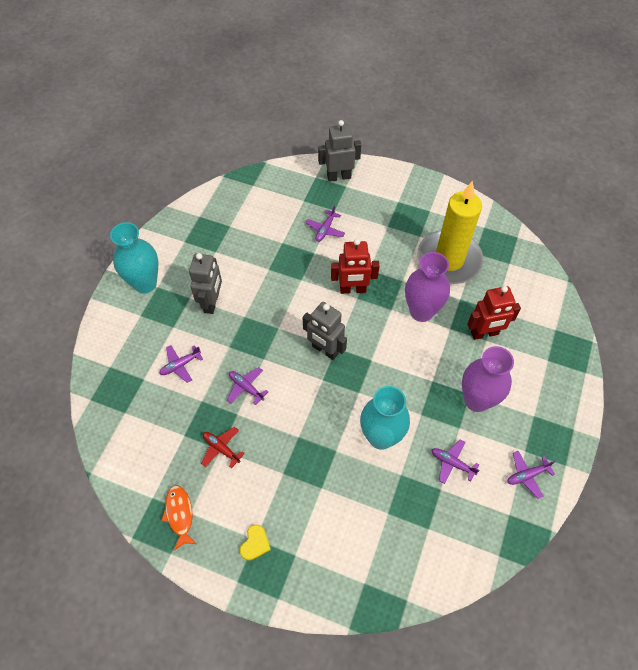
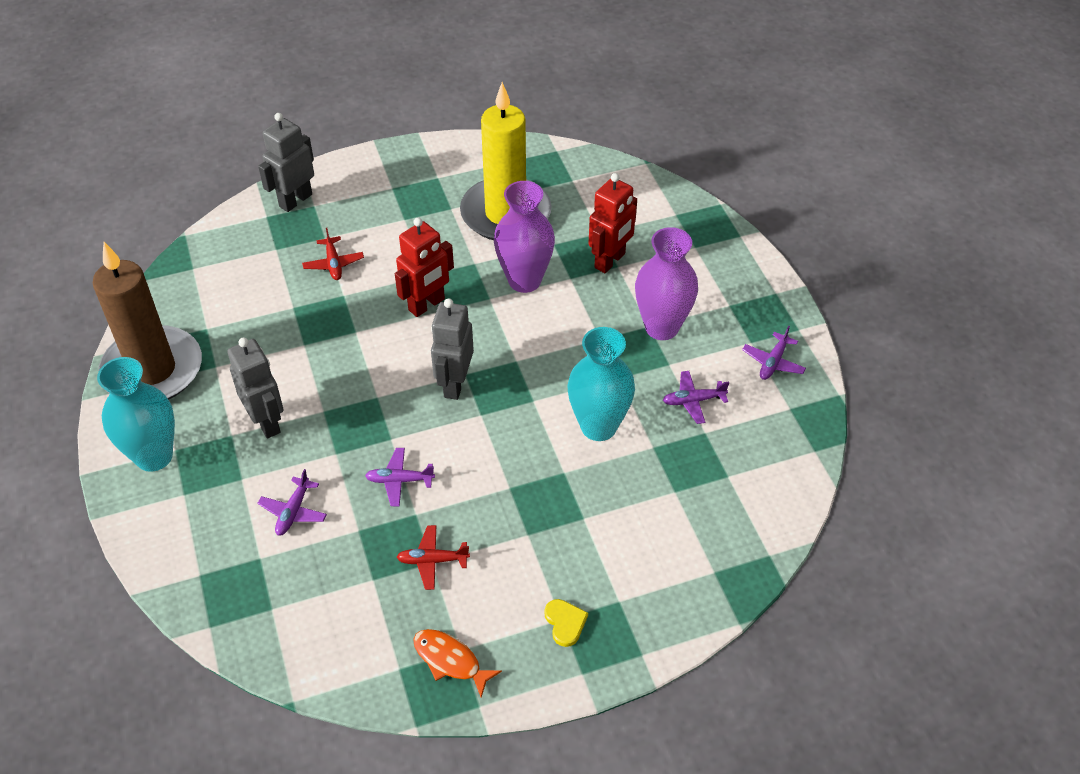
camera: 40 degrees left, 10 degrees down
(185, 233) = (152, 370): none -> brown candle
(325, 229) = (333, 263): purple plane -> red plane
(325, 350) = (454, 384): grey robot -> grey robot turned 105 degrees clockwise

